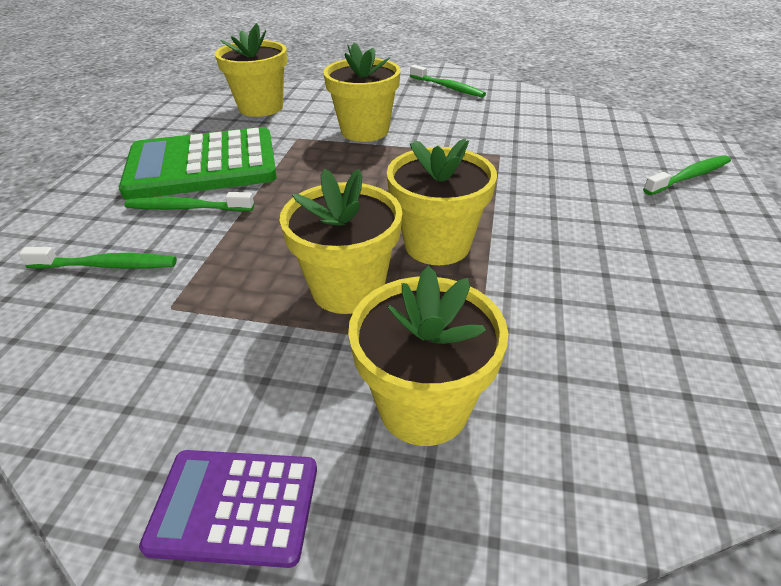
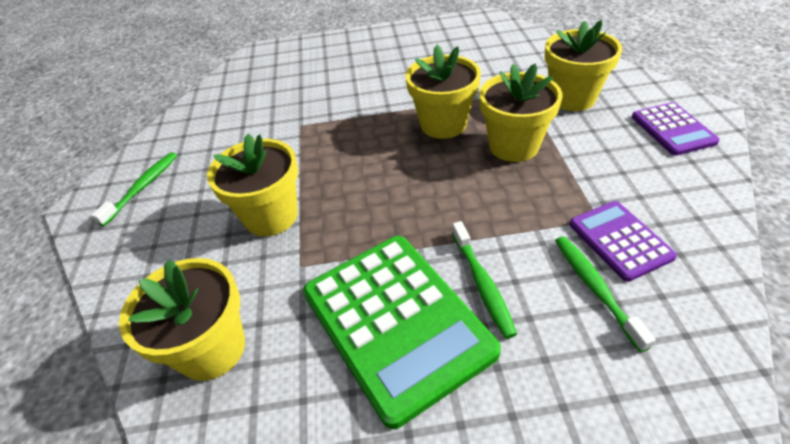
camera: 105 degrees left, 5 degrees up
(128, 308) = (620, 240): none -> purple calculator
(689, 177) = (310, 52): green toothbrush -> none

